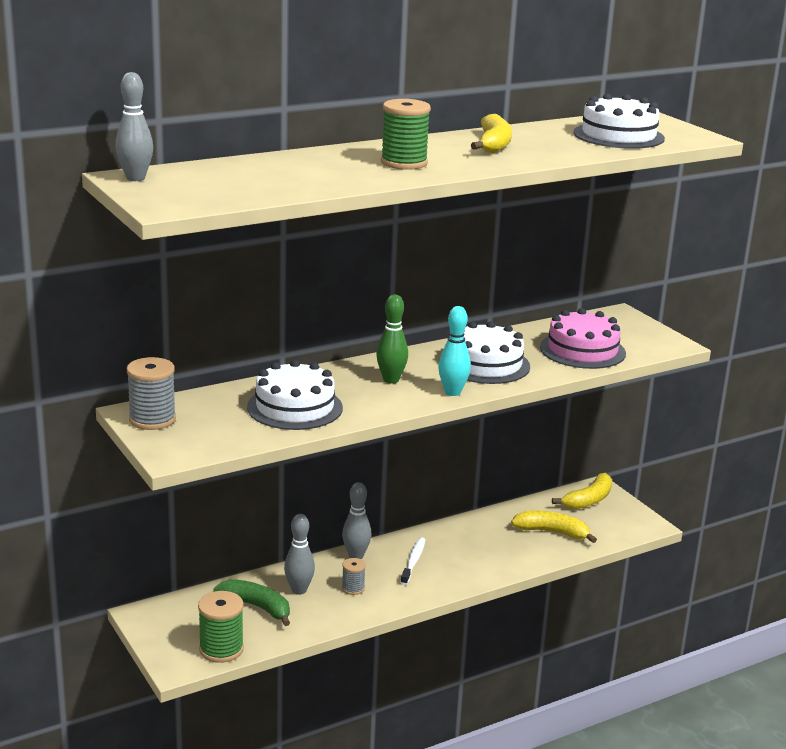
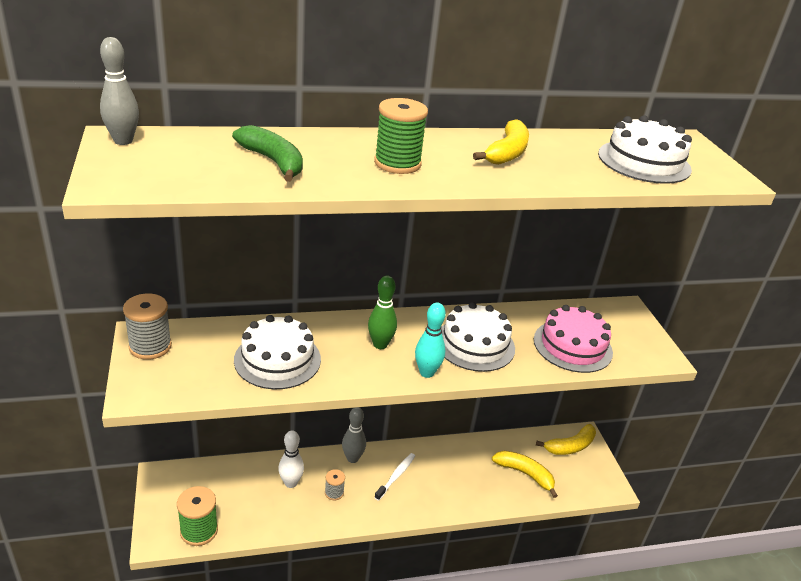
camera: 15 degrees right, 10 degrees up
(257, 607) = (249, 492): green banana -> green banana (273, 161)
(299, 590) = (291, 483): grey bowling pin -> white bowling pin

